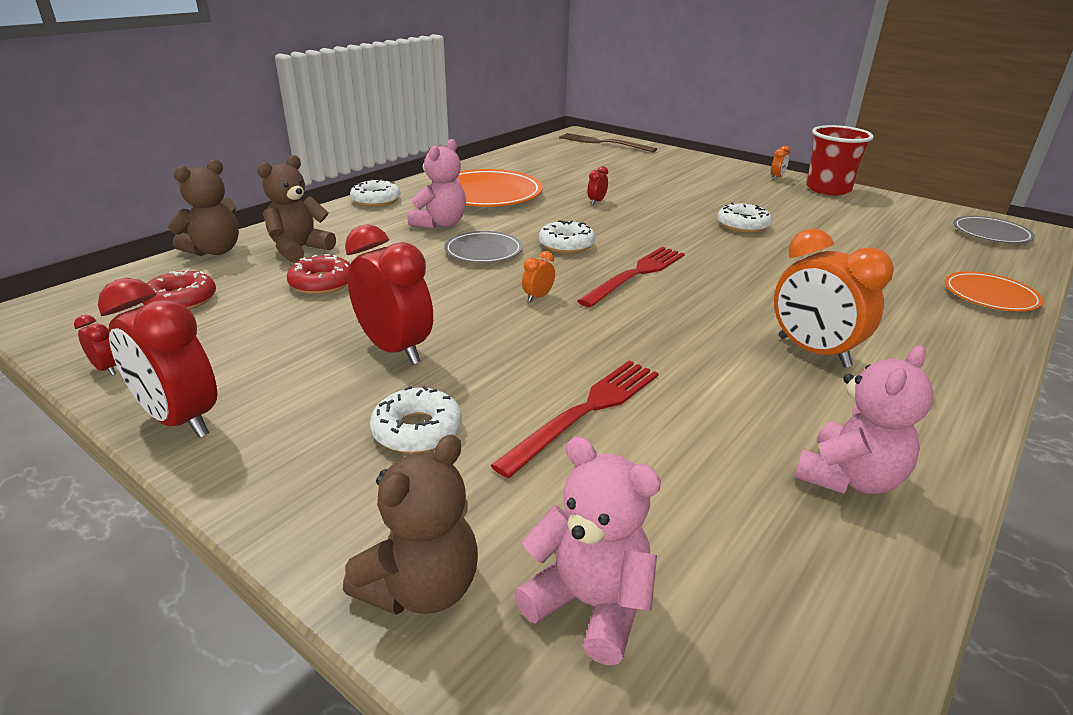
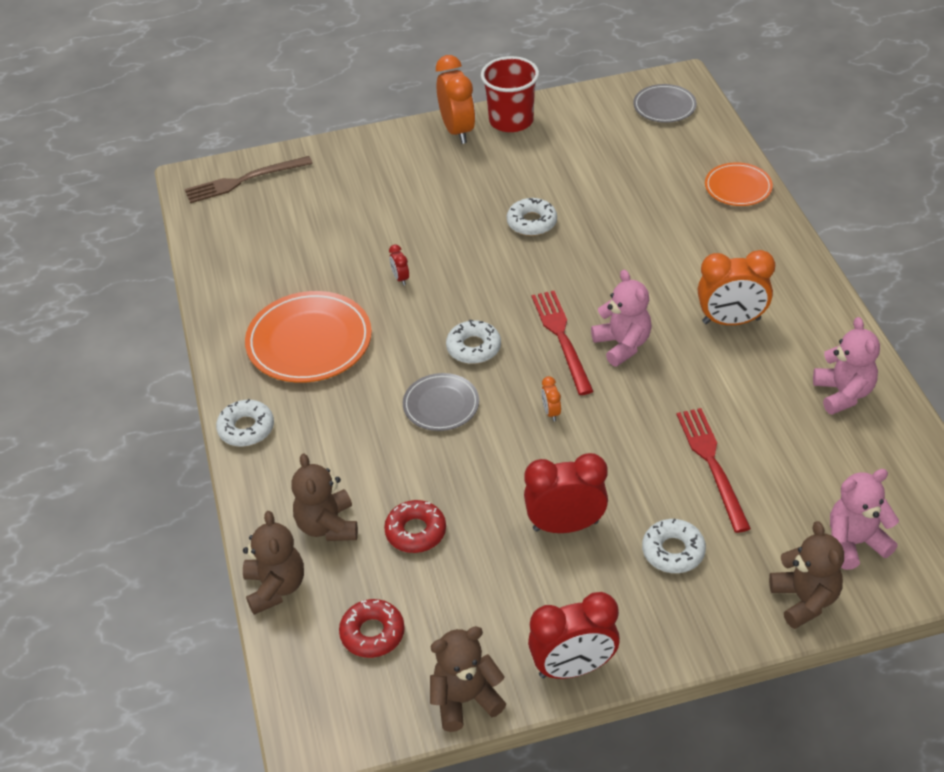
camera: 50 degrees left, 15 degrees up
(107, 369) = (465, 699): red clock -> brown teddy bear
(440, 223) = (353, 406): pink teddy bear -> pink teddy bear (622, 345)
(777, 178) = (457, 131): orange clock -> orange clock, size x2.31

